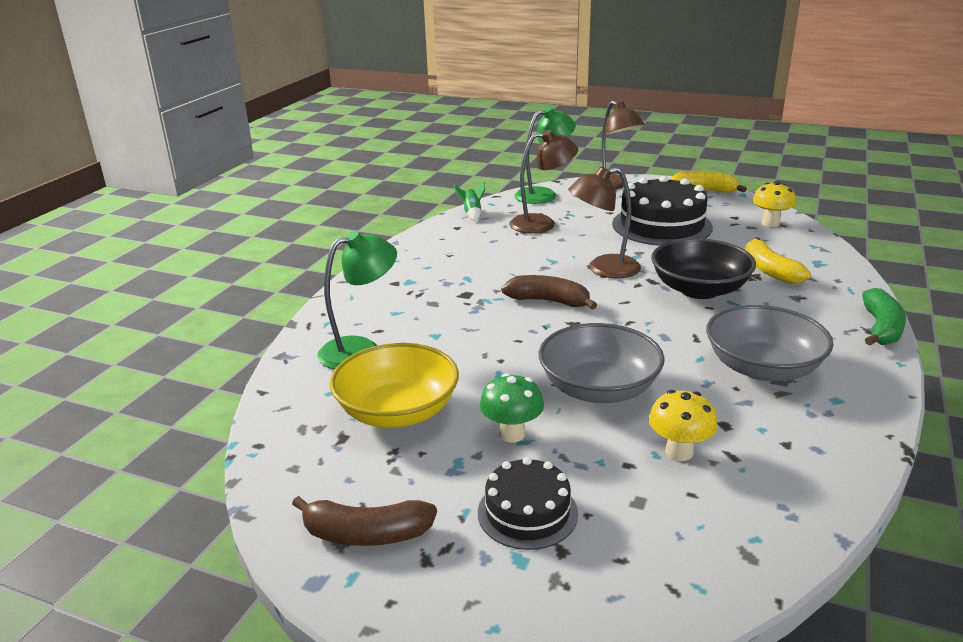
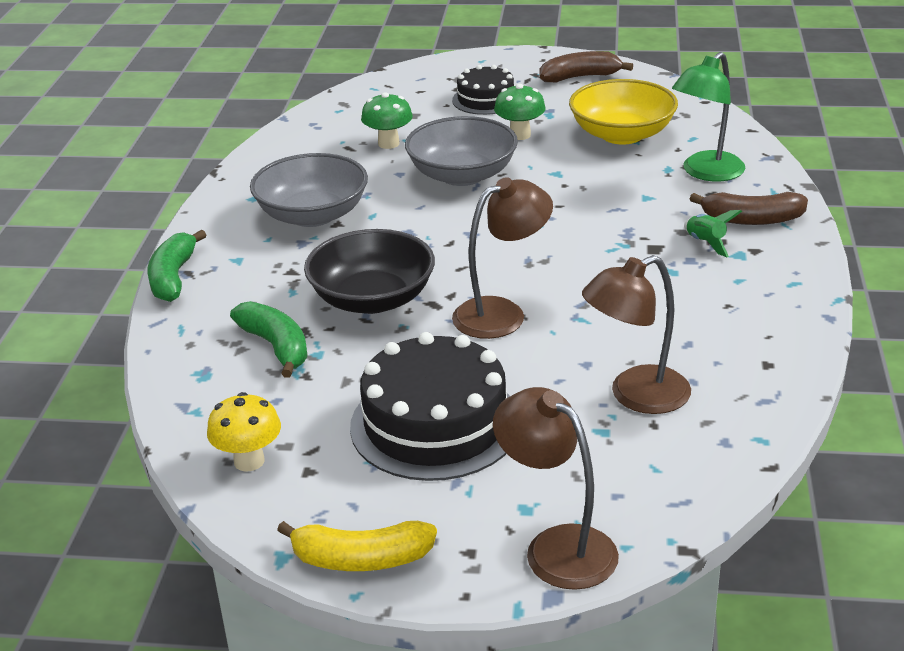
camera: 165 degrees right, 5 degrees up
(472, 213) = (772, 403): green rocket -> green rocket (706, 243)
(543, 194) = (681, 487): green lamp -> none
(549, 301) = (550, 254): brown banana -> brown banana (751, 219)
(679, 452) = (388, 143): yellow mushroom -> green mushroom
(769, 270) = (276, 347): yellow banana -> green banana

